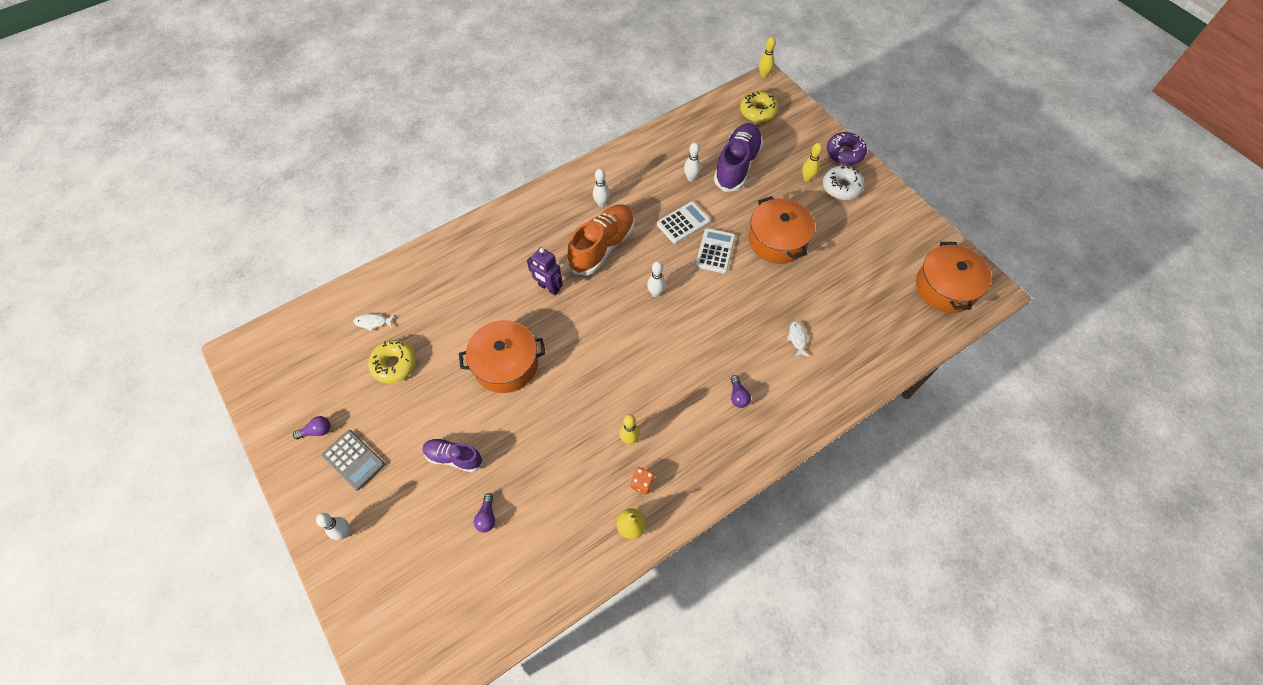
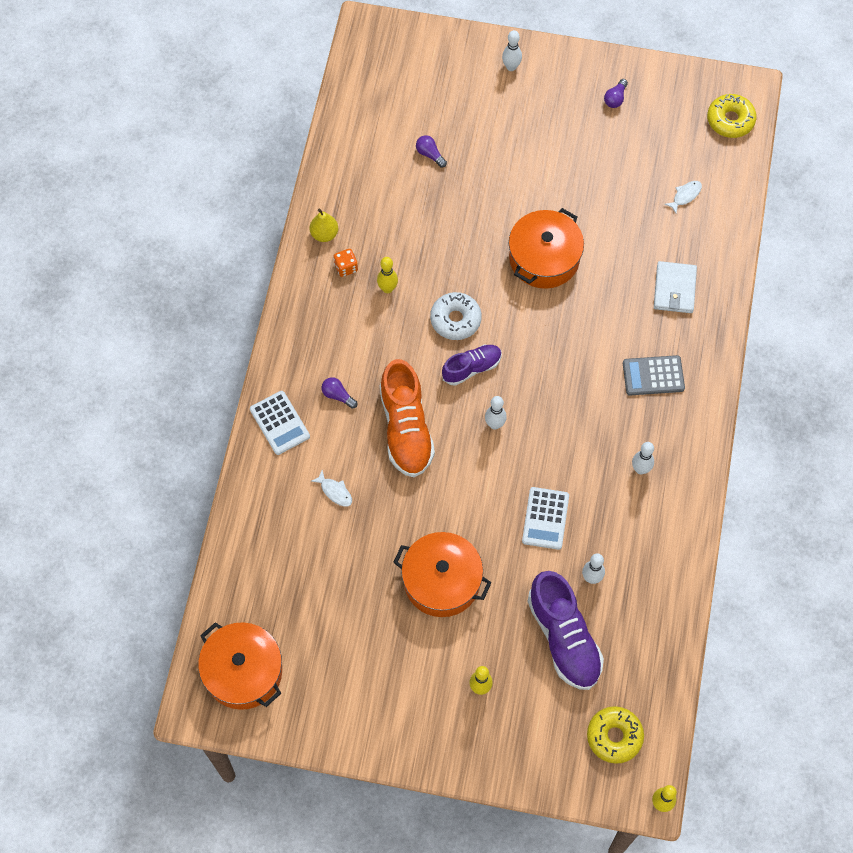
camera: 135 degrees right, 5 degrees up
(353, 460) = (565, 106): grey calculator -> grey calculator (653, 376)
(394, 364) = (625, 183): yellow donut -> yellow donut (730, 120)
(454, 457) = (498, 167): purple shoe -> purple shoe (471, 368)
(457, 275) = (674, 289): none -> white wallet
(548, 288) = (588, 347): purple robot -> none
(602, 247) = (589, 426): orange shoe -> orange shoe (406, 428)
(715, 251) = (486, 515): white calculator -> white calculator (279, 423)
(841, 187) = (437, 708): white donut -> white donut (455, 320)
(844, 153) = (472, 762): purple donut -> none

